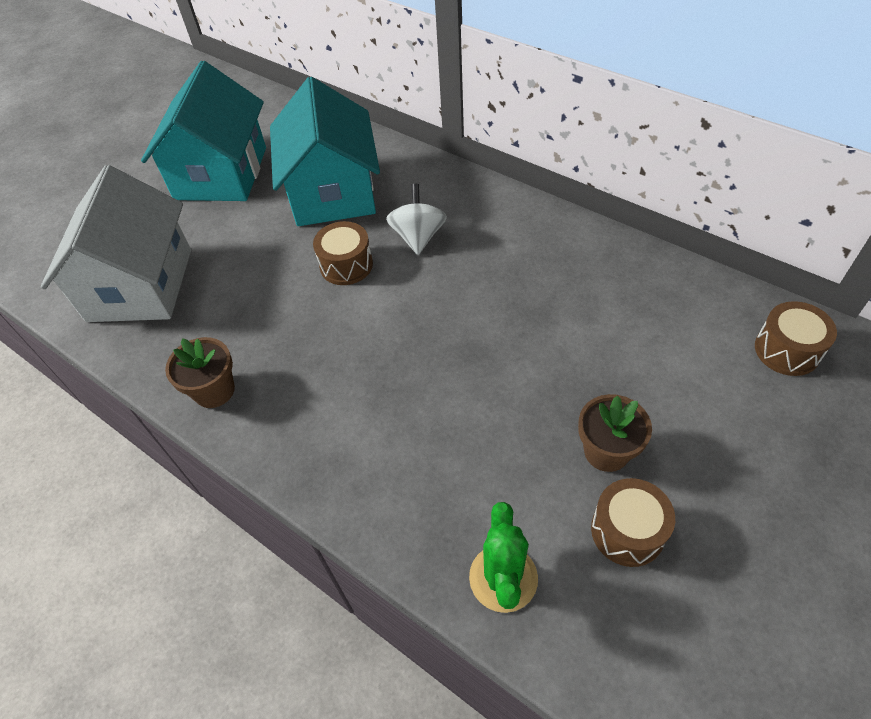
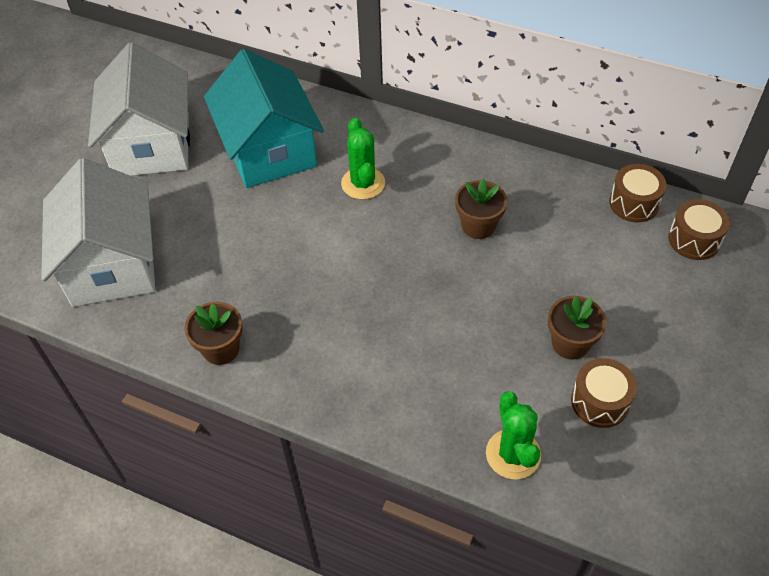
camera: 15 degrees left, 0 degrees up
(221, 173) = (152, 145): turquoise house -> white house
(346, 265) = (304, 218): brown drum -> brown drum (634, 203)
(418, 237) = (363, 183): white spinning top -> green cactus
(531, 298) = (478, 226): none -> brown flower pot

